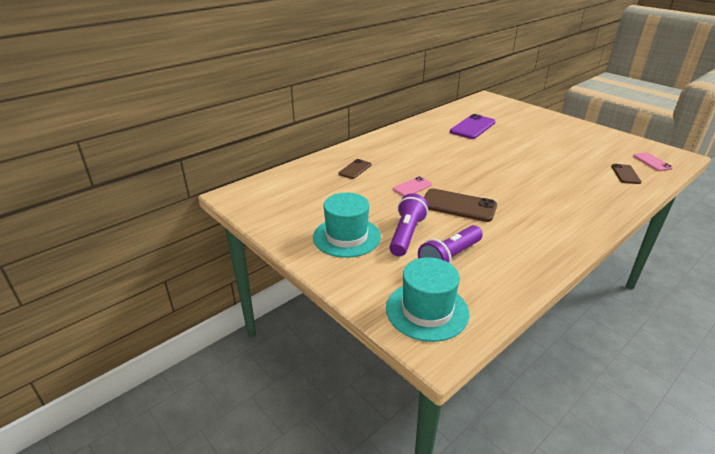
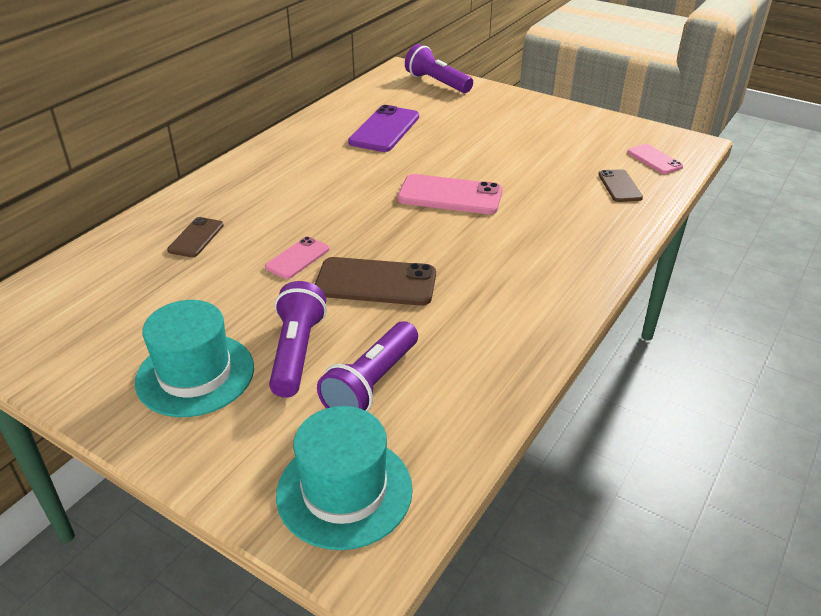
camera: 15 degrees left, 5 degrees up
(508, 106) = (437, 83): none -> purple flashlight
(510, 166) = (450, 195): none -> pink phone

